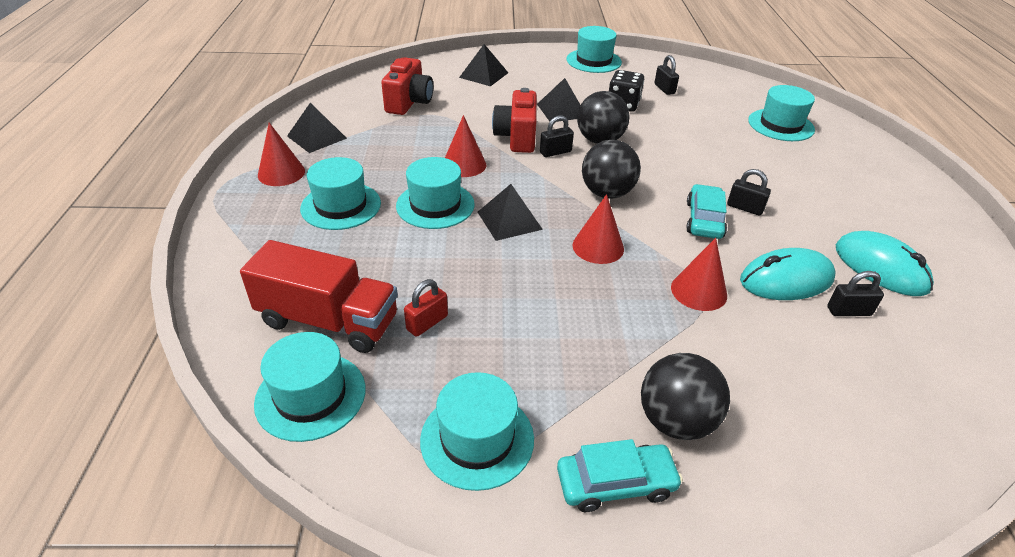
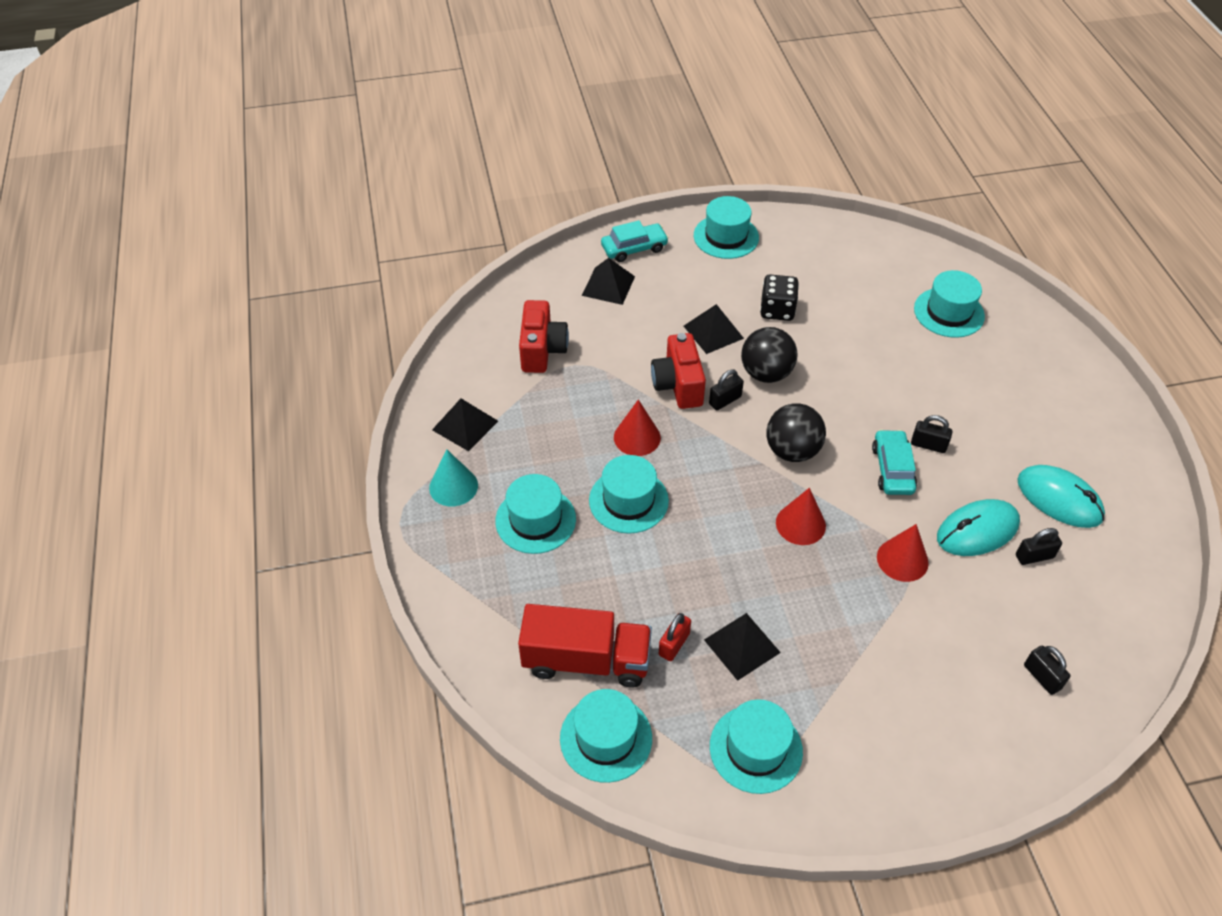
camera: 10 degrees left, 10 degrees up
(281, 173) = (453, 486): red cone -> turquoise cone
(509, 220) = (707, 506): black pyramid -> black pyramid (742, 646)
(615, 483) = (872, 764): turquoise car -> turquoise car (634, 248)
(664, 89) = (816, 274): black padlock -> black padlock (1042, 677)
(676, 421) = (907, 699): black ball -> none

